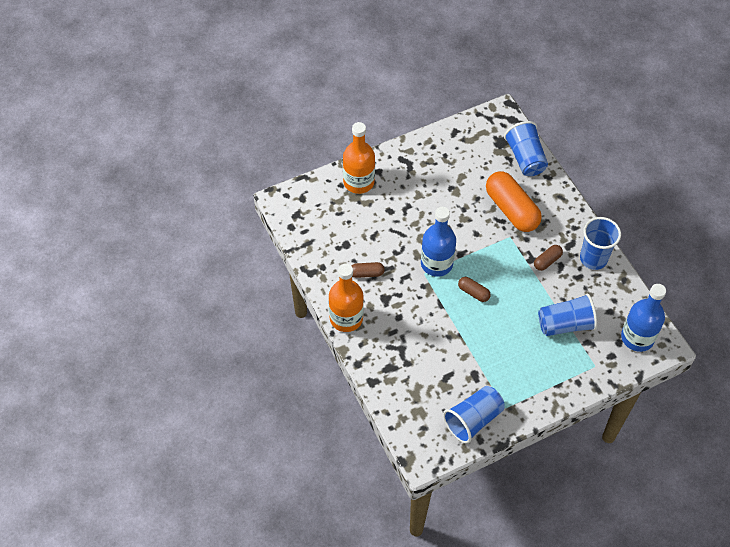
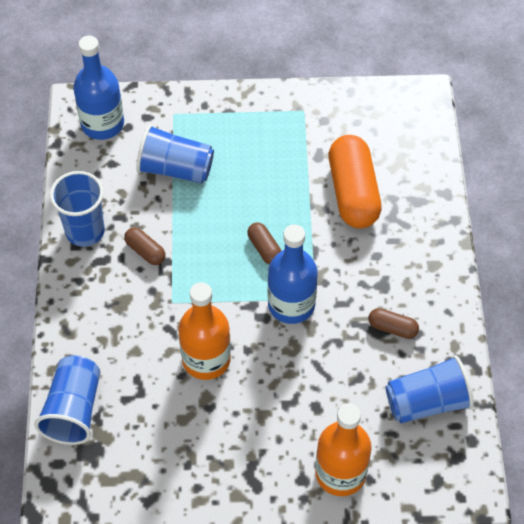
camera: 155 degrees left, 0 degrees up
(346, 318) = (446, 279): orange bottle -> orange bottle (206, 359)
(473, 420) = (347, 112): blue cup -> blue cup (427, 402)
(511, 209) = (145, 339): orange capsule -> orange capsule (353, 193)
(547, 261) = (145, 251): brown capsule -> brown capsule turned 60 degrees clockwise

